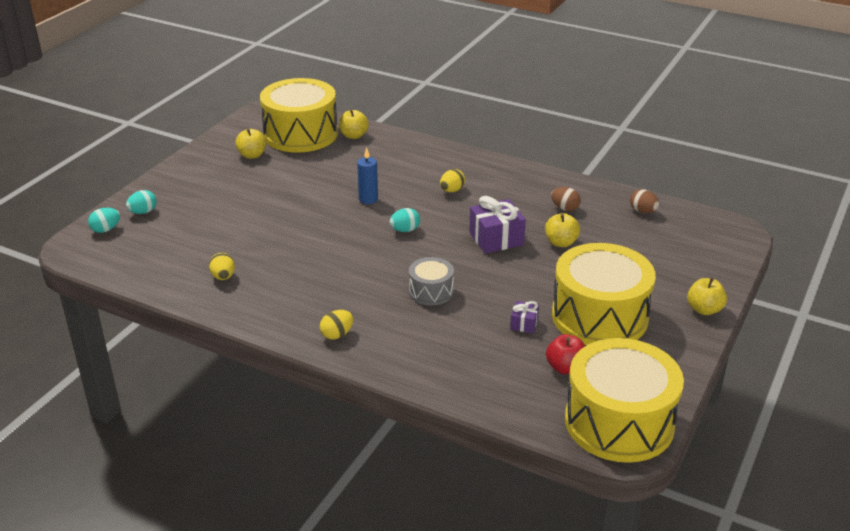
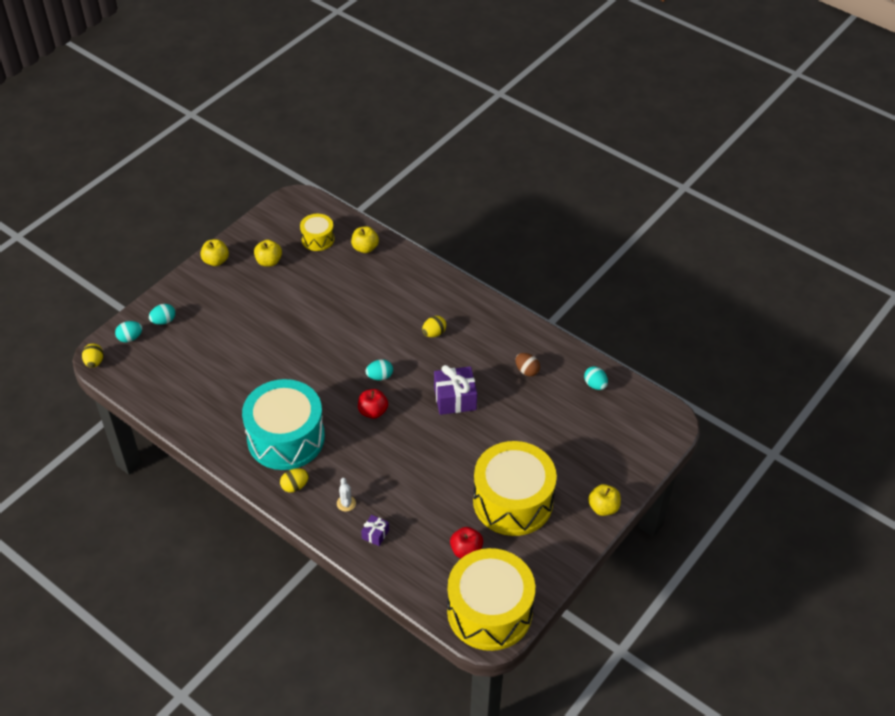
camera: 10 degrees right, 15 degrees up
(223, 277) = (217, 408): yellow egg -> yellow egg (94, 362)
(300, 134) = (317, 239): yellow drum -> yellow drum, size x0.48
(313, 293) = (286, 438): none -> turquoise drum
(368, 199) = (358, 333): blue candle -> none
(404, 342) = (346, 503): none -> white cactus
(407, 259) = (373, 411): none -> red apple
(431, 291) = (382, 451): grey drum -> none
(524, 324) = (448, 499): purple gift -> purple gift (375, 534)
(561, 243) = (509, 412): yellow apple -> yellow apple (216, 261)
(643, 211) = (595, 385): brown egg -> turquoise egg

